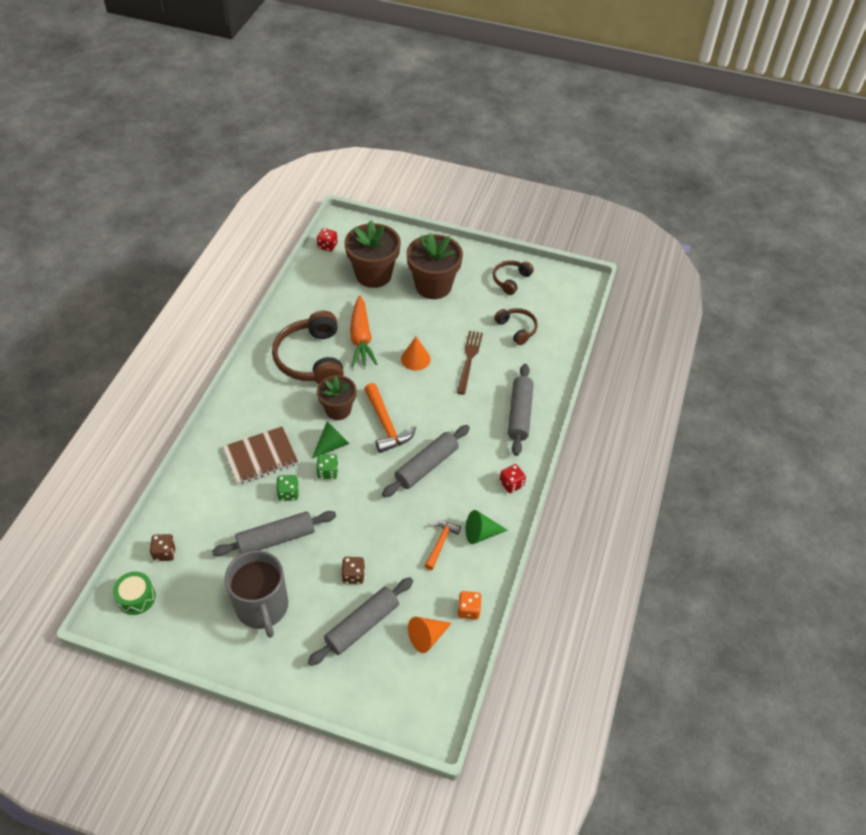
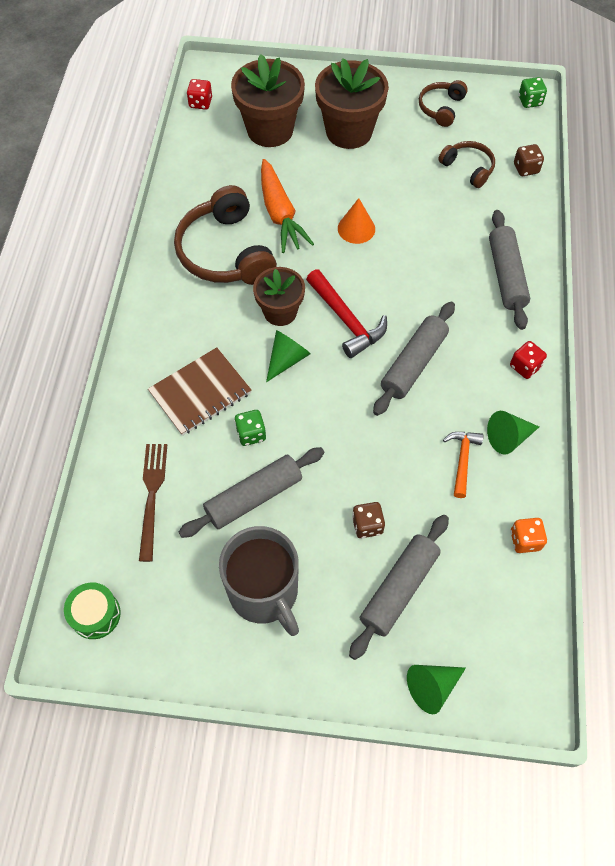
camera: 10 degrees left, 10 degrees up
(165, 553) = (114, 546): brown dice -> brown dice (526, 168)
(328, 472) = (292, 396): green dice -> green dice (530, 101)
(364, 699) = (432, 687): none -> green cone
(386, 425) = (346, 320): orange hammer -> red hammer
(427, 637) = (484, 586): orange cone -> none
(469, 359) = (422, 217): brown fork -> brown fork (152, 496)

